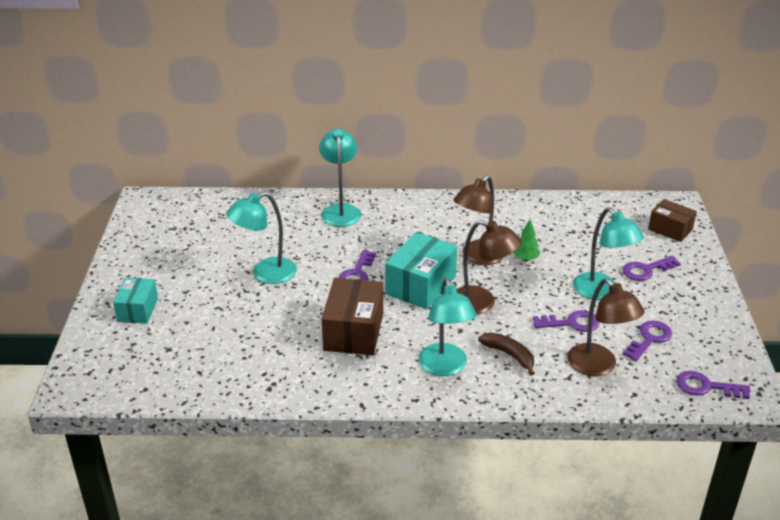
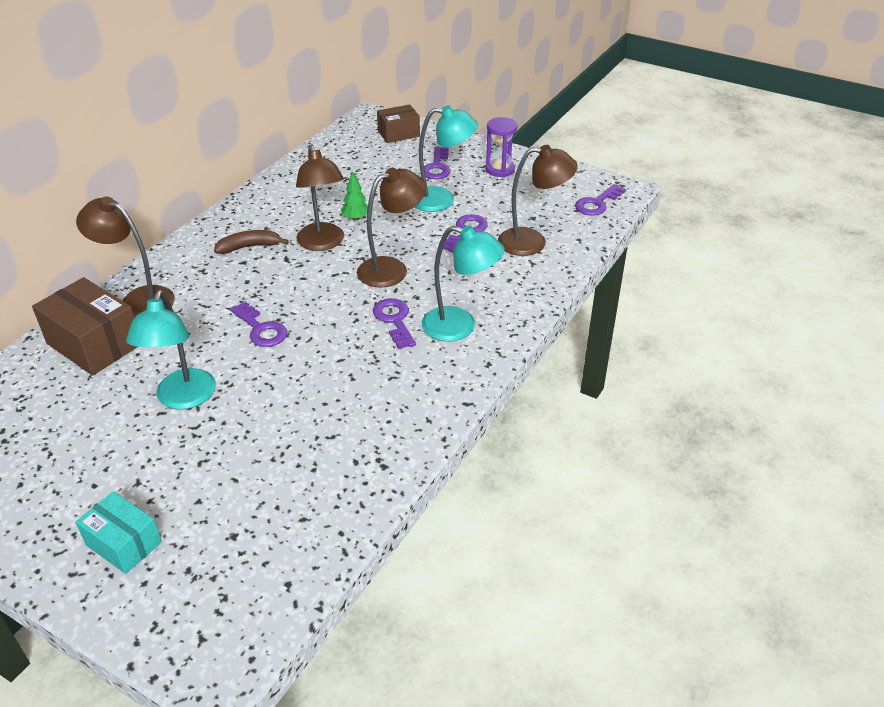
camera: 60 degrees left, 5 degrees up
(340, 210) = (138, 299): turquoise lamp -> brown lamp
(354, 331) = (352, 367): brown box -> brown box (94, 344)
(421, 285) = (326, 294): turquoise box -> none
(509, 355) = (476, 282): brown banana -> brown banana (249, 247)
(649, 339) = (521, 203): purple key -> purple key (394, 320)
(687, 306) = (500, 169): none -> purple hourglass

